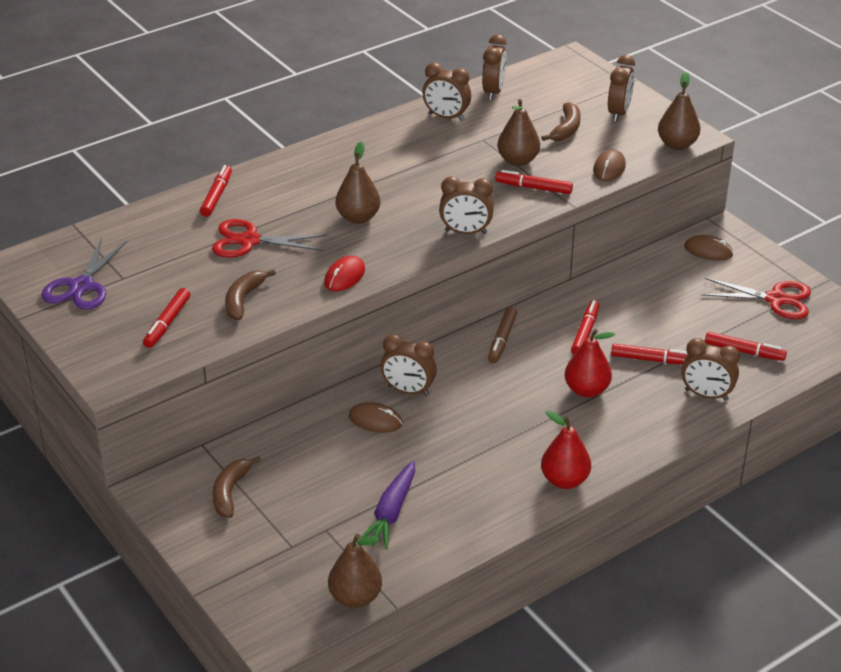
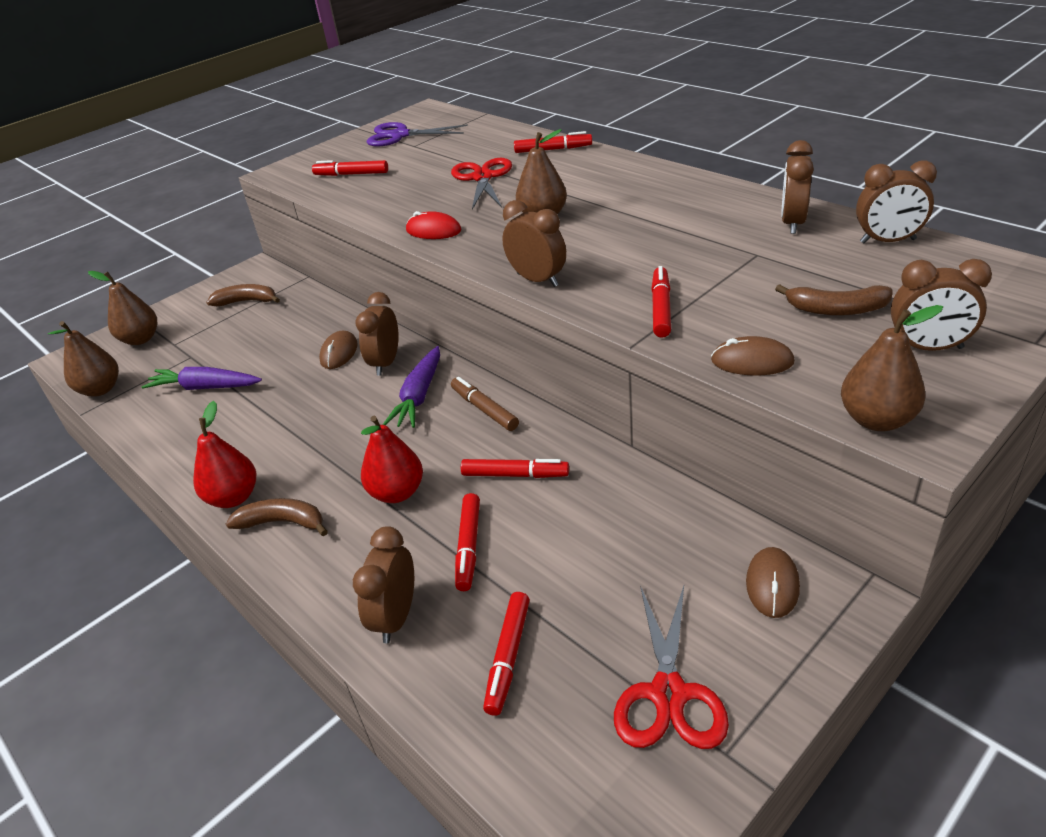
camera: 85 degrees right, 0 degrees up
(243, 300) = (388, 195): brown banana -> brown banana (282, 522)
(466, 232) = (537, 280): brown clock -> brown clock turned 135 degrees clockwise
(468, 373) = (419, 396): none -> purple carrot
(502, 340) = (484, 409): brown marker -> brown marker turned 45 degrees clockwise
(518, 160) = (722, 286): brown pear -> brown pear (141, 339)

